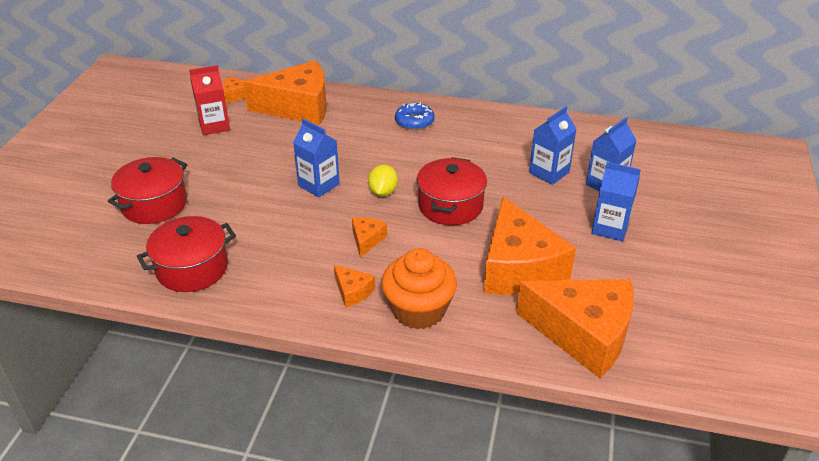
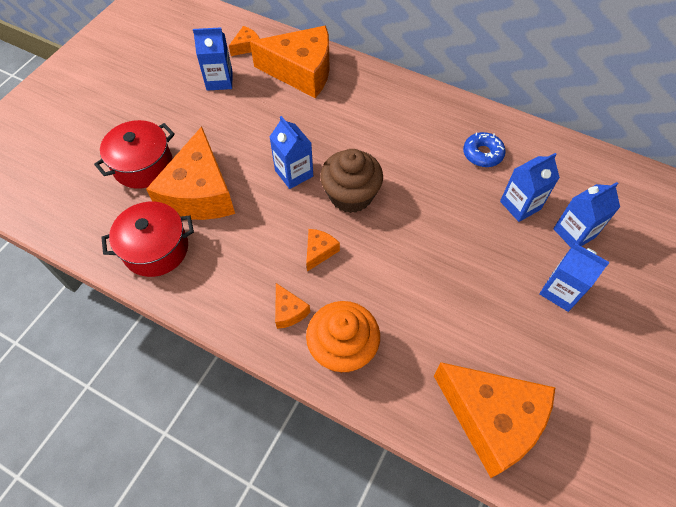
camera: 15 degrees right, 20 degrees up
(214, 126) = (219, 81): red carton -> blue carton
(383, 192) = (351, 195): yellow lemon -> brown cupcake
(414, 122) = (406, 112): blue donut -> blue donut (482, 154)
(450, 206) = (410, 227): red pot -> none
(519, 268) = (453, 320): orange cheese -> orange cheese (200, 193)

